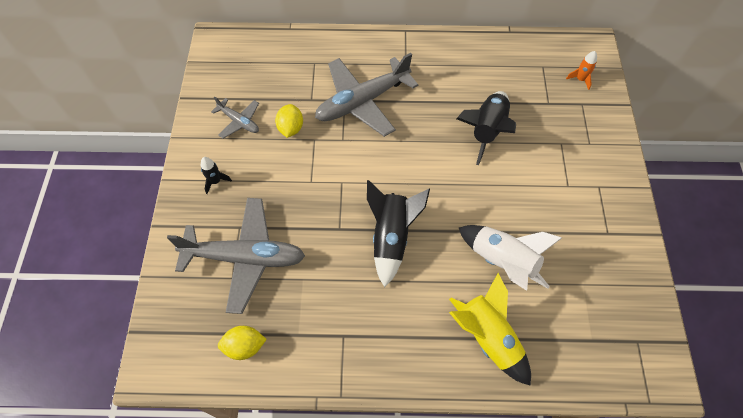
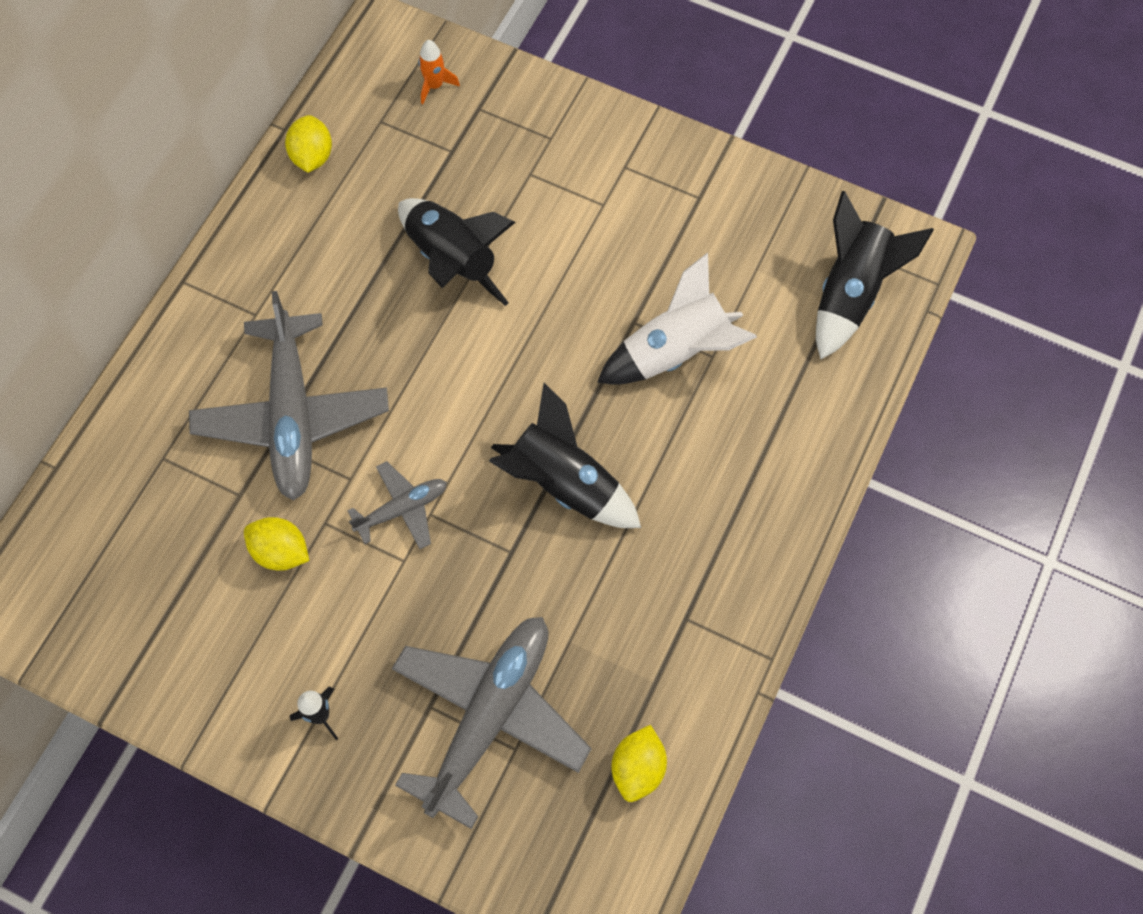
camera: 65 degrees left, 5 degrees up
(239, 122) = (217, 633): grey plane -> grey plane (402, 509)
(488, 337) = (774, 427): yellow rocket -> none
(503, 48) = (312, 156): none -> yellow lemon
(605, 348) = (851, 293): none -> black rocket

